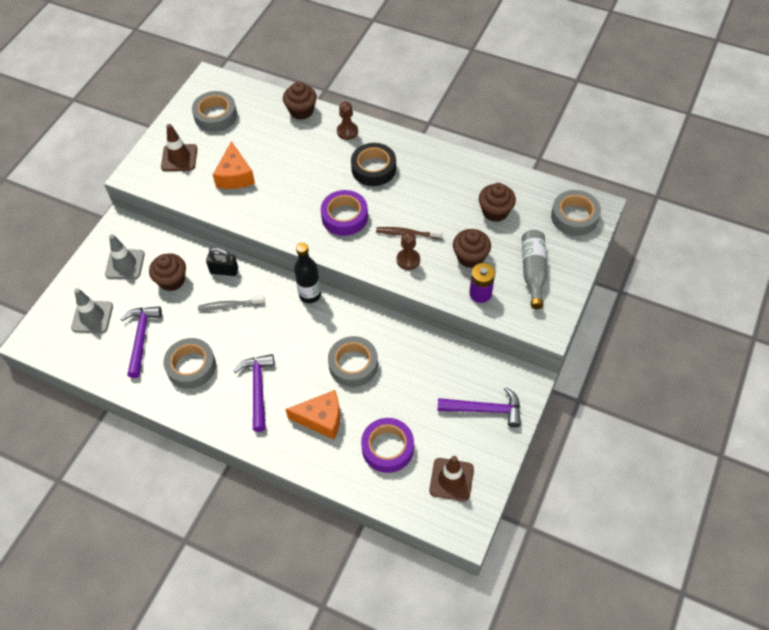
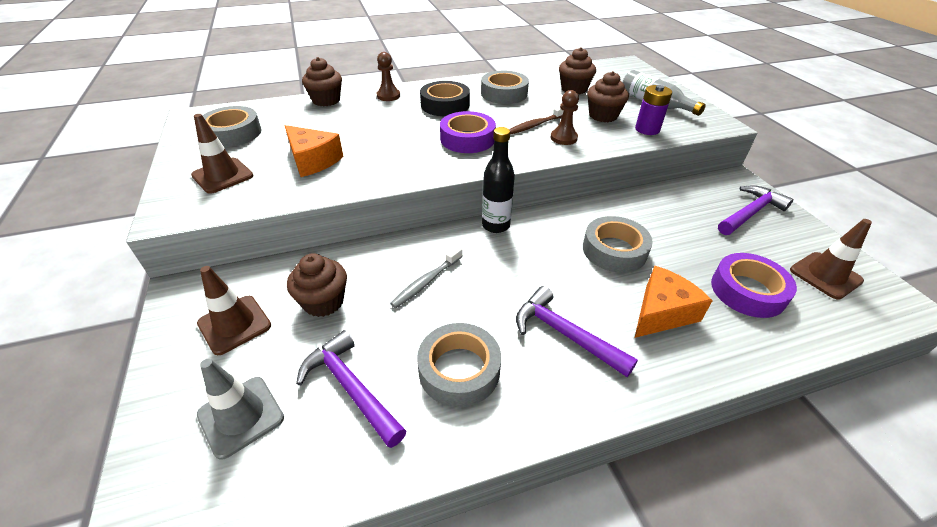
camera: 45 degrees left, 15 degrees down
(125, 264) = (234, 324): grey traffic cone -> brown traffic cone
(224, 271) = (379, 257): black padlock -> none
(574, 217) = (624, 72): grey tape -> grey tape (504, 93)

